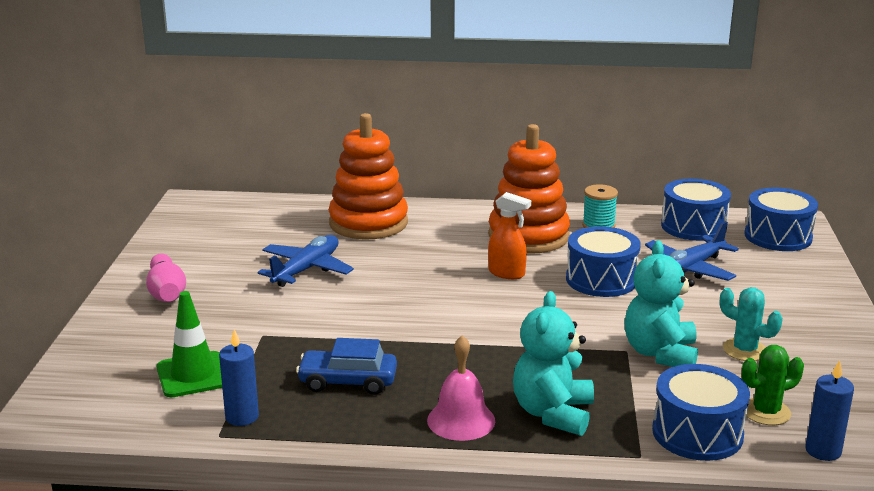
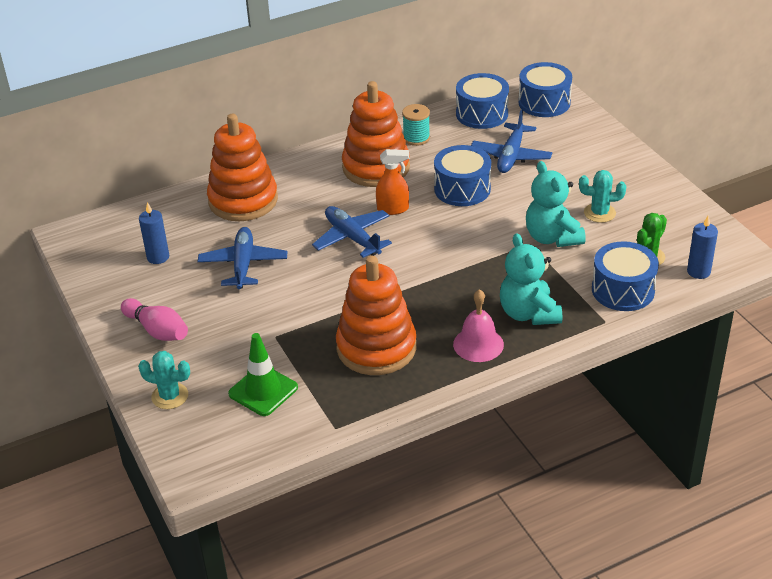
camera: 30 degrees left, 15 degrees up
(107, 346) = (170, 396): none -> turquoise cactus
(242, 417) = (335, 407): blue candle -> blue candle (158, 257)
(348, 382) = (376, 348): blue car -> orange stacking toy
(436, 283) = (352, 238): none -> blue plane

